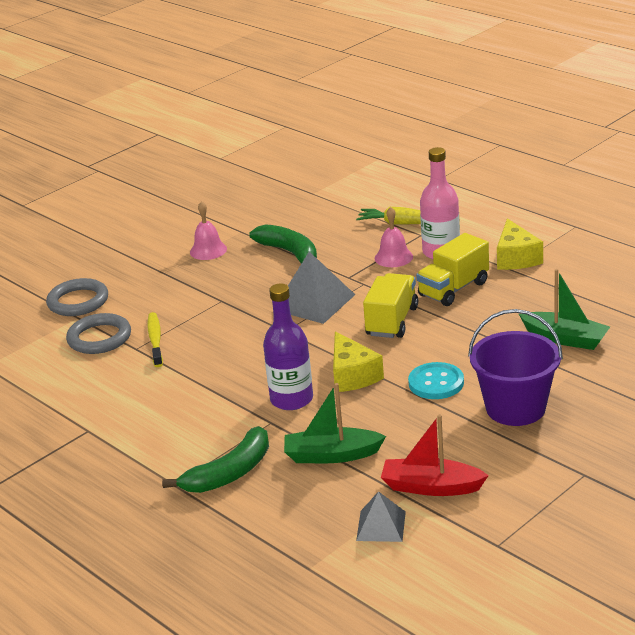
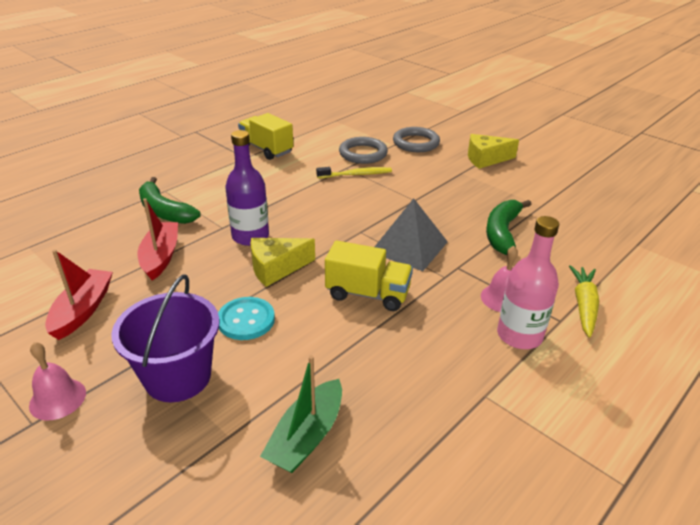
camera: 85 degrees right, 5 degrees up
(208, 250) = (502, 191): pink bell -> pink bell (57, 399)
(290, 253) = (502, 232): green banana -> green banana turned 150 degrees clockwise
(332, 455) = (160, 257): green boat -> red boat
(381, 526) = (50, 281): grey pyramid -> none
(453, 289) = (432, 342): yellow truck -> yellow truck (266, 149)
(516, 258) = (514, 404): yellow cheese -> yellow cheese (486, 159)

